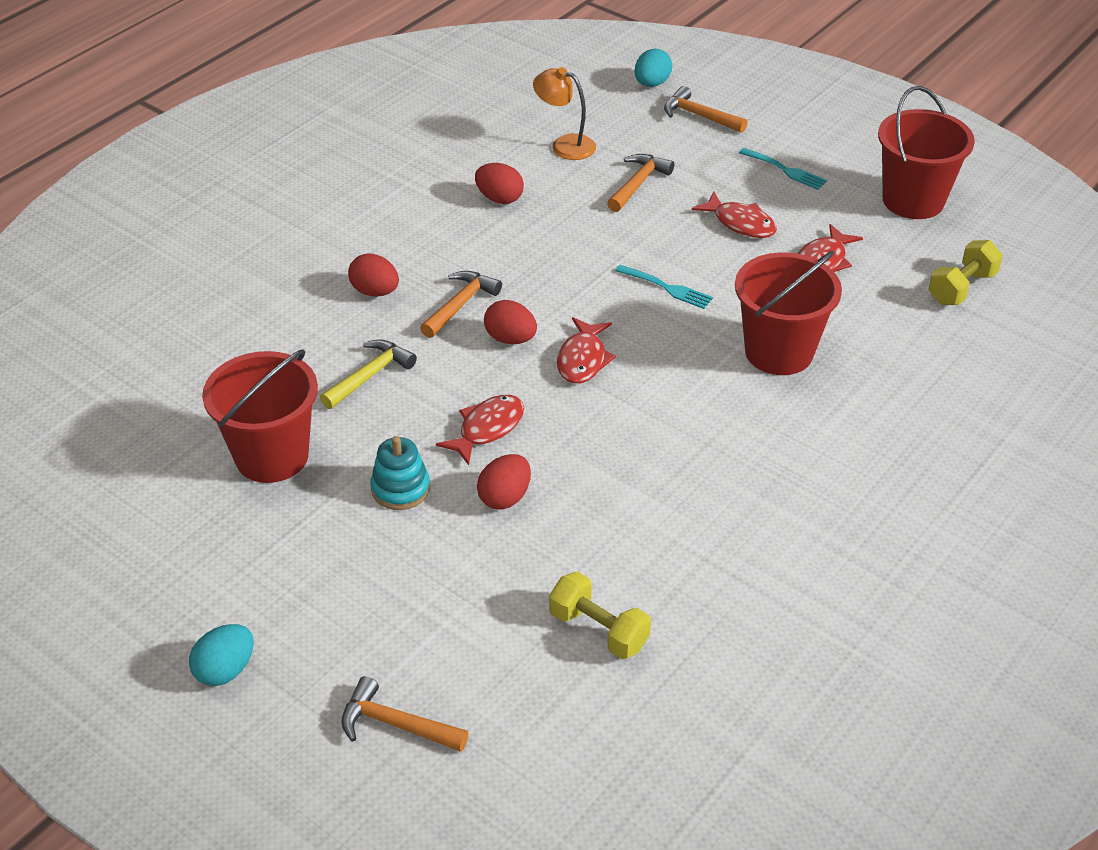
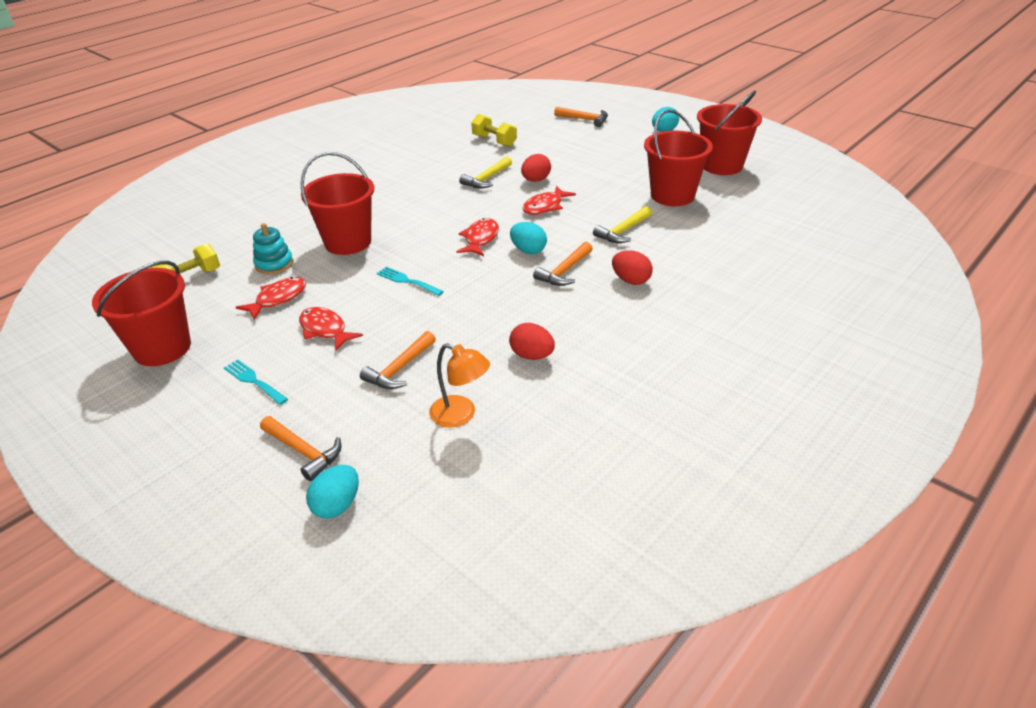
camera: 175 degrees left, 5 degrees down
(153, 541) = (722, 166): none -> red bucket
(400, 489) = (594, 183): turquoise stacking toy -> turquoise stacking toy (274, 264)
(510, 339) = (528, 250): red egg -> turquoise egg
(595, 501) = (486, 179): none -> yellow hammer

